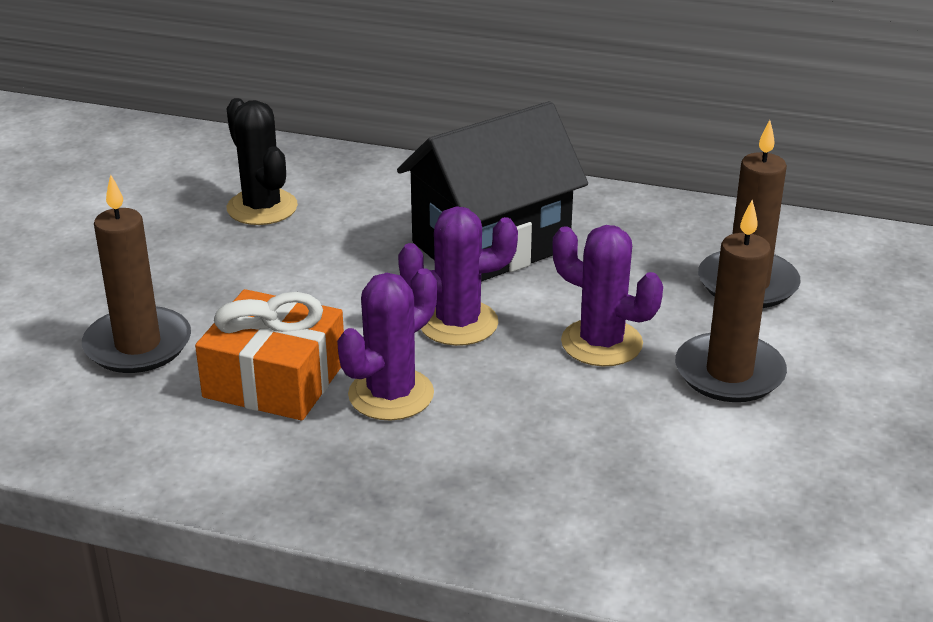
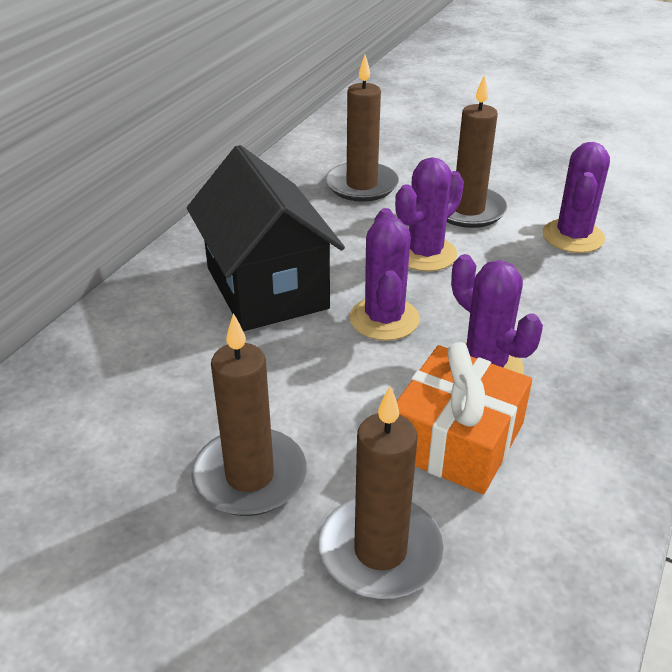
camera: 80 degrees left, 5 degrees up
(218, 273) = (250, 476): none -> brown candle
(262, 208) = (121, 434): black cactus -> none
(703, 468) = (573, 236): none -> purple cactus

